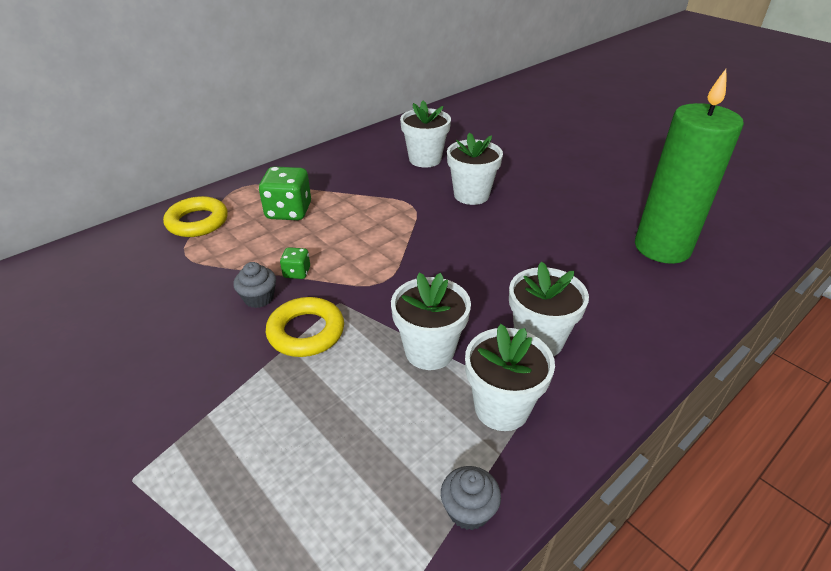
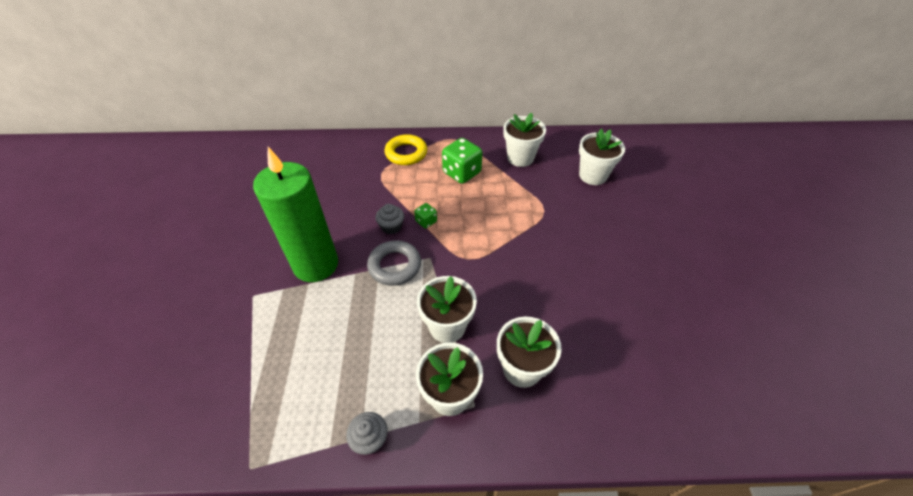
camera: 40 degrees right, 10 degrees up
(306, 332) = (394, 266): yellow ring -> grey ring
(471, 195) = (596, 225): white flower pot -> white flower pot (520, 158)
(662, 247) = (708, 364): green candle -> green candle (316, 265)

